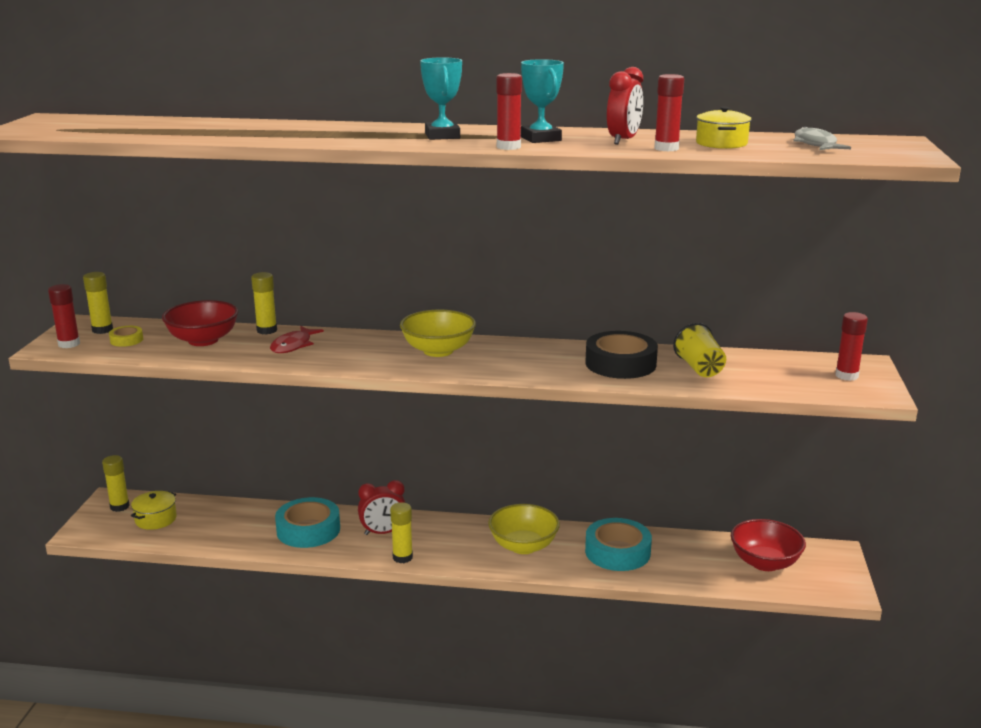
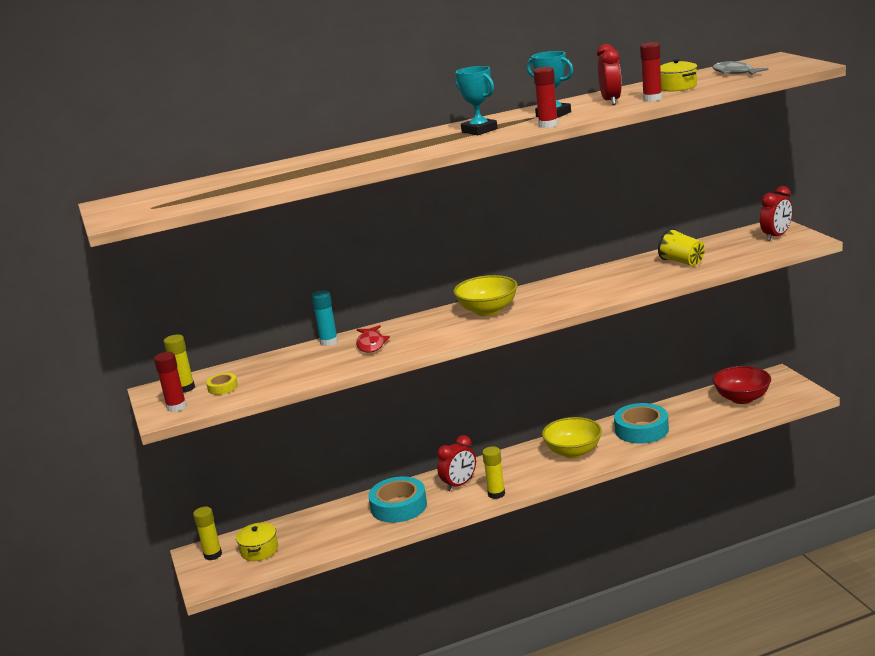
camera: 25 degrees left, 0 degrees up
(203, 340) = (289, 365): red bowl -> none
(267, 330) = (329, 342): yellow glue stick -> turquoise glue stick
(620, 364) = (627, 276): black tape -> none
(846, 376) = (776, 236): red glue stick -> red clock

